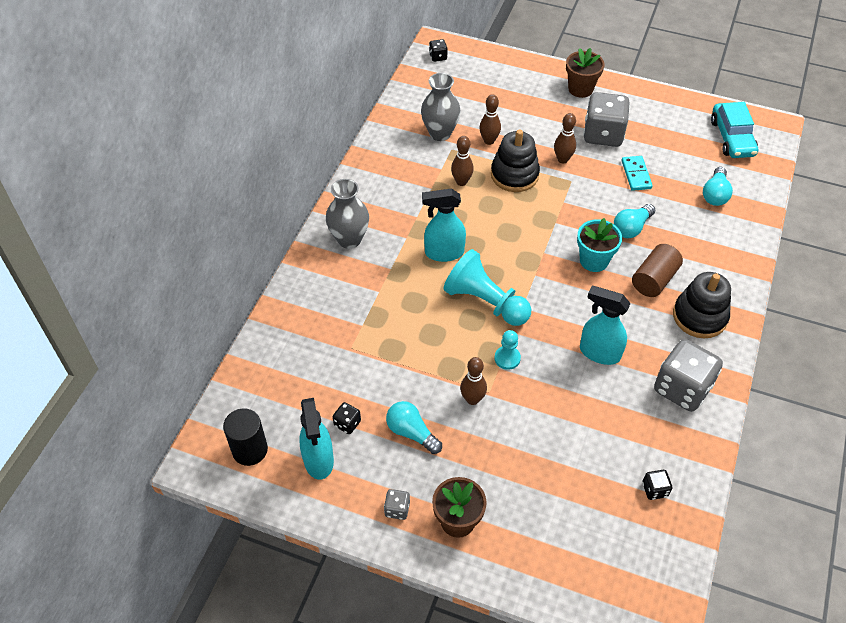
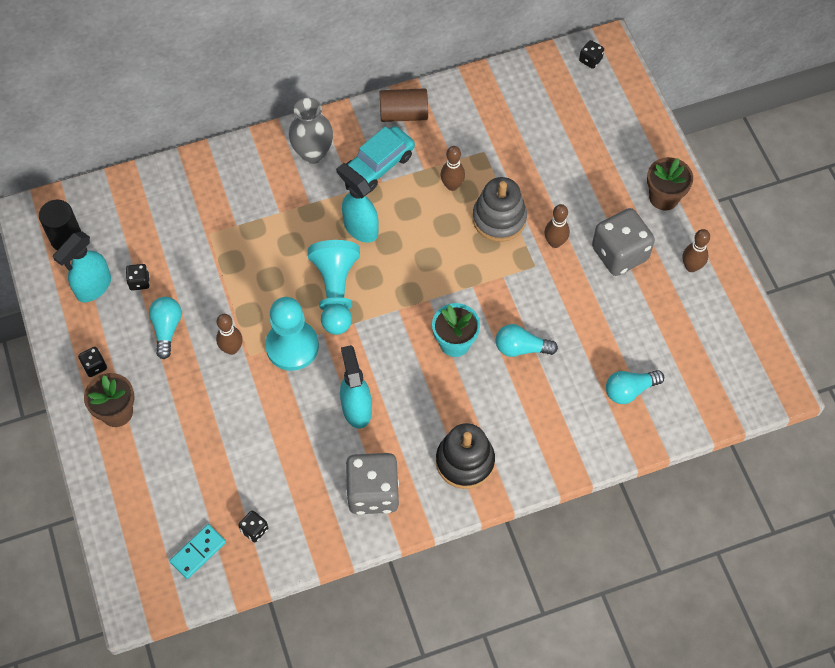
camera: 50 degrees right, 10 degrees up
(397, 509) = (94, 366): grey dice -> black dice
(440, 133) = (494, 130): grey vase -> none
(489, 141) = (522, 172): brown bowling pin -> brown bowling pin (691, 267)
(507, 358) = (292, 346): turquoise pawn -> turquoise pawn, size x2.01
(514, 175) = (499, 219): black stacking toy -> grey stacking toy
(636, 174) = (592, 311): turquoise domino -> turquoise domino (198, 552)
(654, 280) = (475, 402): brown cylinder -> brown cylinder (403, 114)
(732, 138) = (723, 361): turquoise car -> turquoise car (377, 166)

